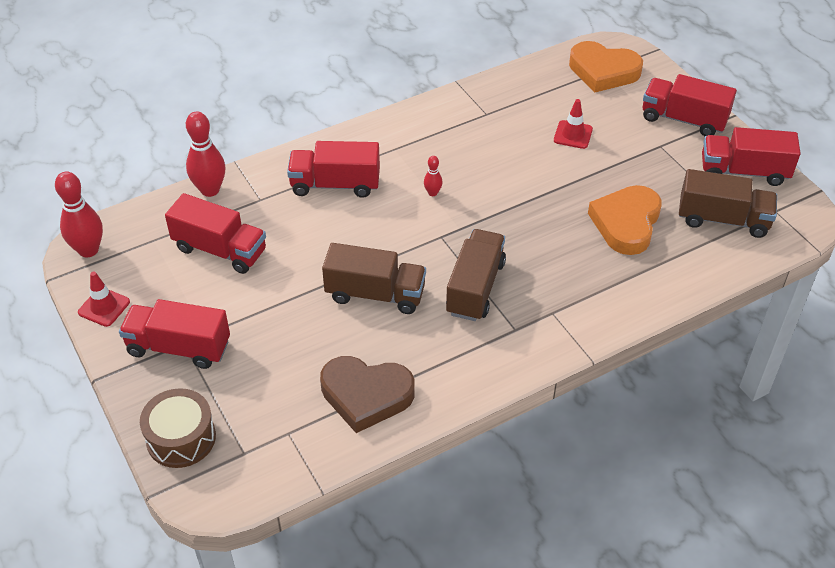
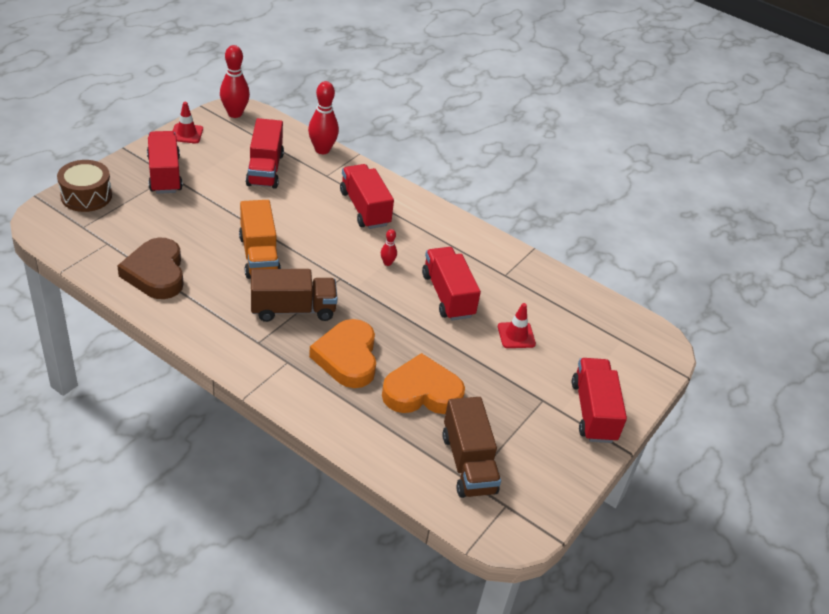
camera: 60 degrees right, 5 degrees down
(375, 294) = (259, 255): brown truck -> orange truck
(603, 71) = (620, 341): orange heart -> orange heart (347, 357)
(743, 172) = (547, 471): red truck -> red truck (448, 295)

